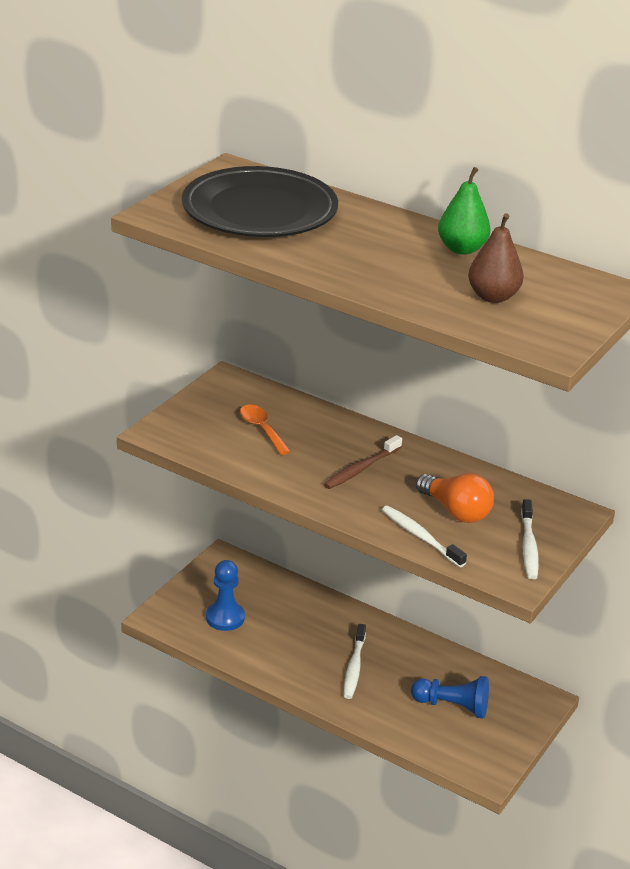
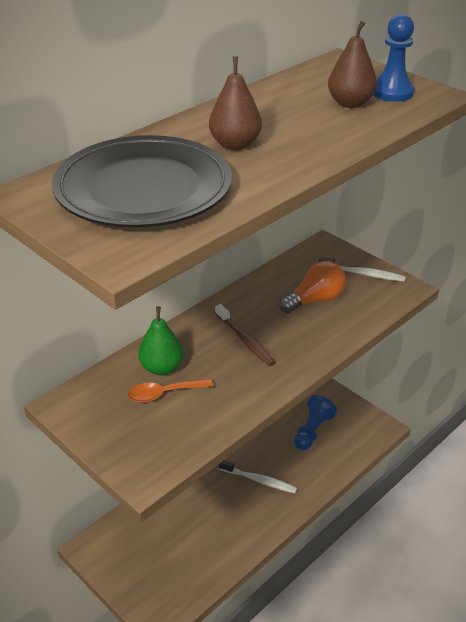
camera: 75 degrees left, 5 degrees up
(225, 618) = (175, 561): blue pawn -> blue pawn (392, 92)
(362, 243) = (235, 145): none -> brown pear
(420, 537) = (347, 324): white toothbrush -> none
(462, 249) = (259, 103): green pear -> green pear (161, 368)

